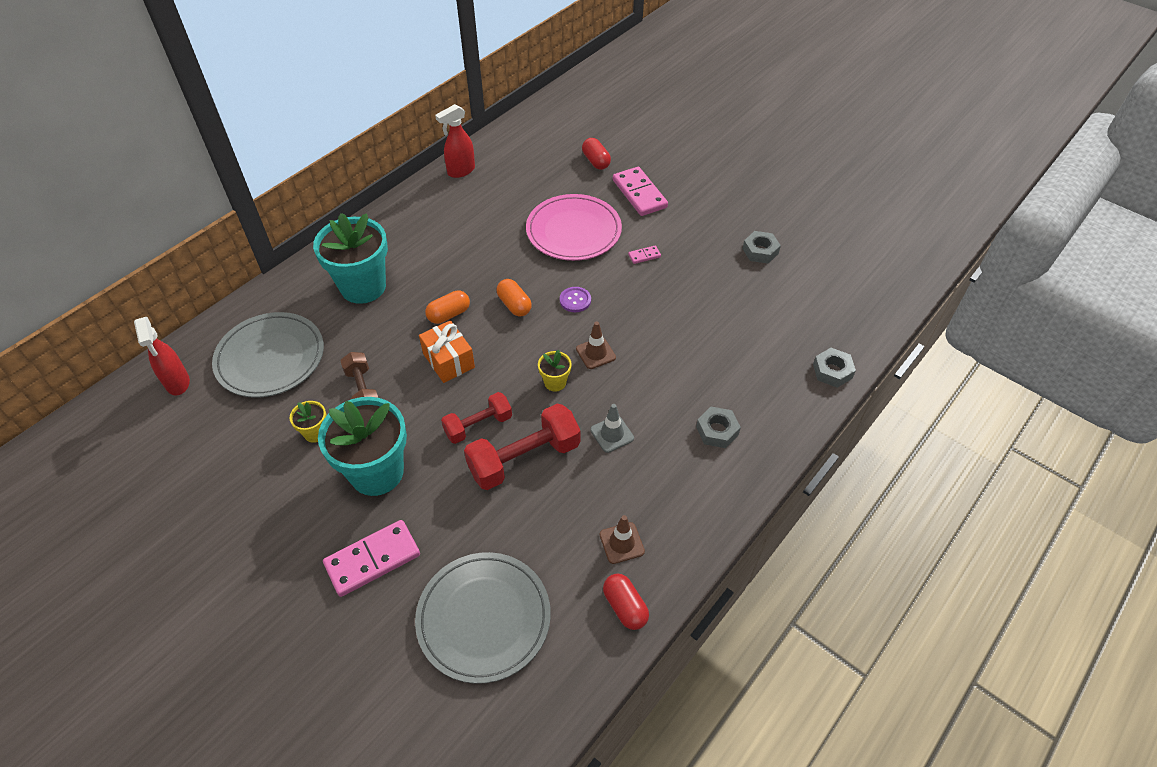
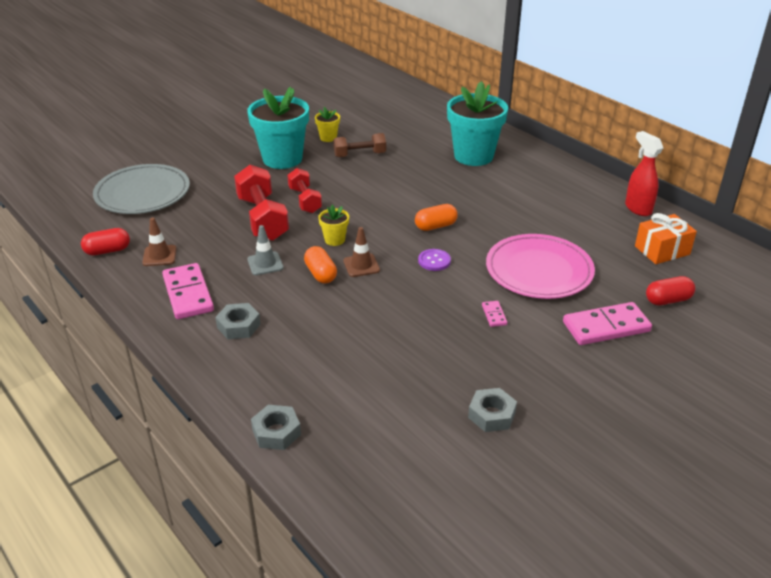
camera: 100 degrees right, 15 degrees down
(177, 383) = (392, 93): red spray bottle -> none
(270, 358) = (405, 121): grey plate -> none
(372, 559) = (213, 156): pink domino -> pink domino (188, 294)
(448, 360) = (378, 190): orange gift -> orange gift (662, 250)
(449, 314) = (431, 193): orange capsule -> orange capsule (320, 274)

